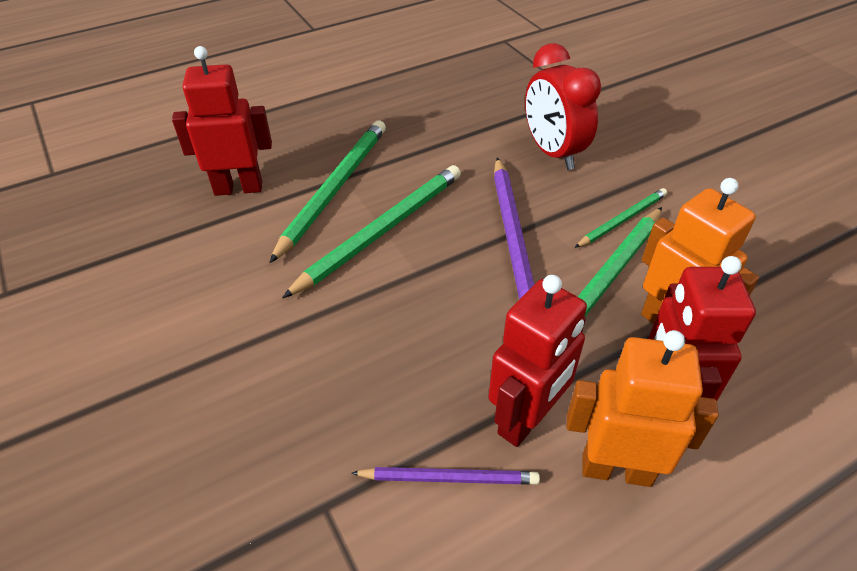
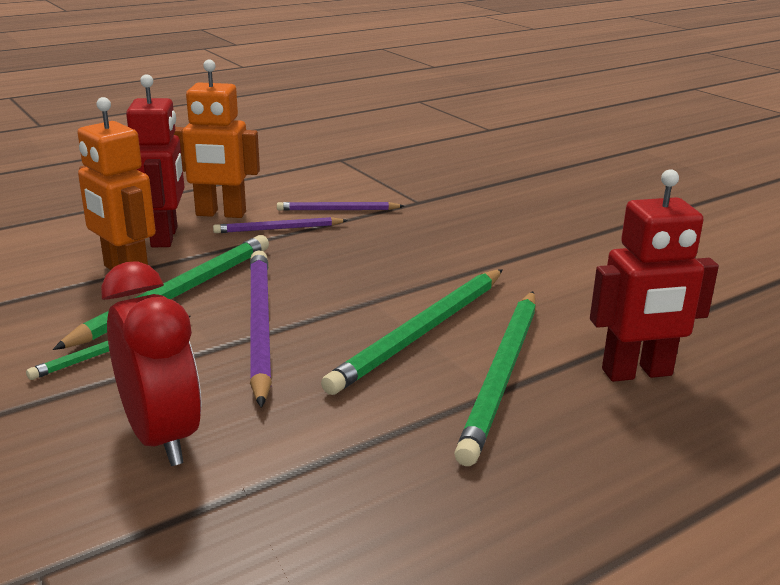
camera: 175 degrees right, 20 degrees down
(526, 420) = (278, 229): red robot -> purple pencil

